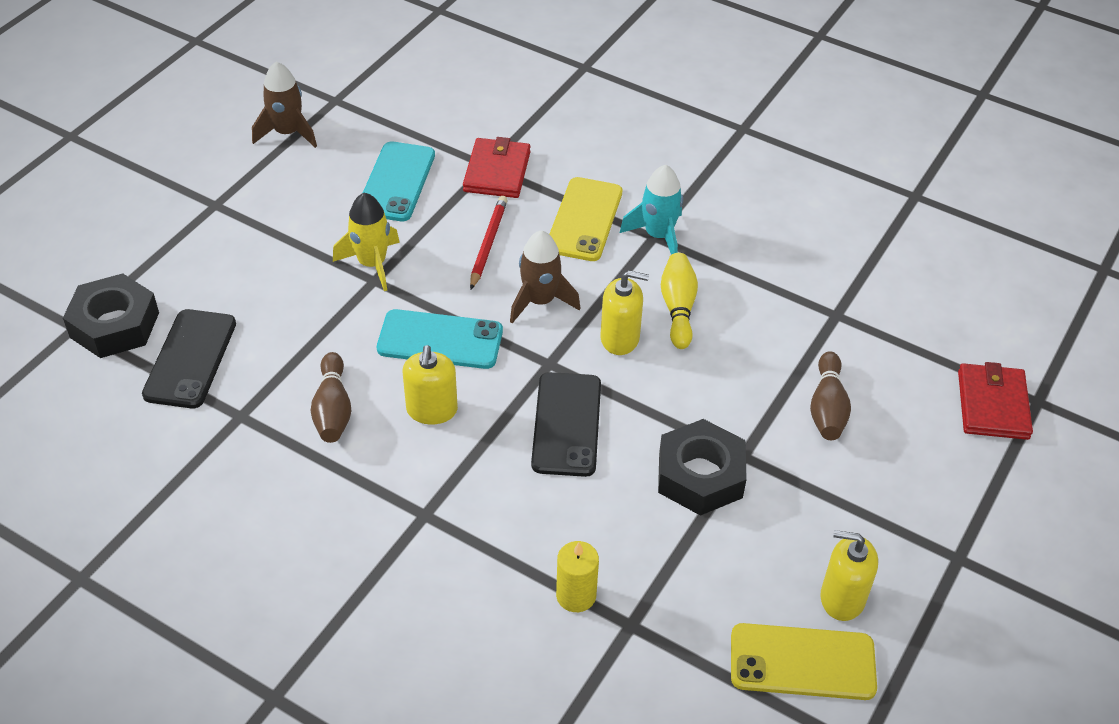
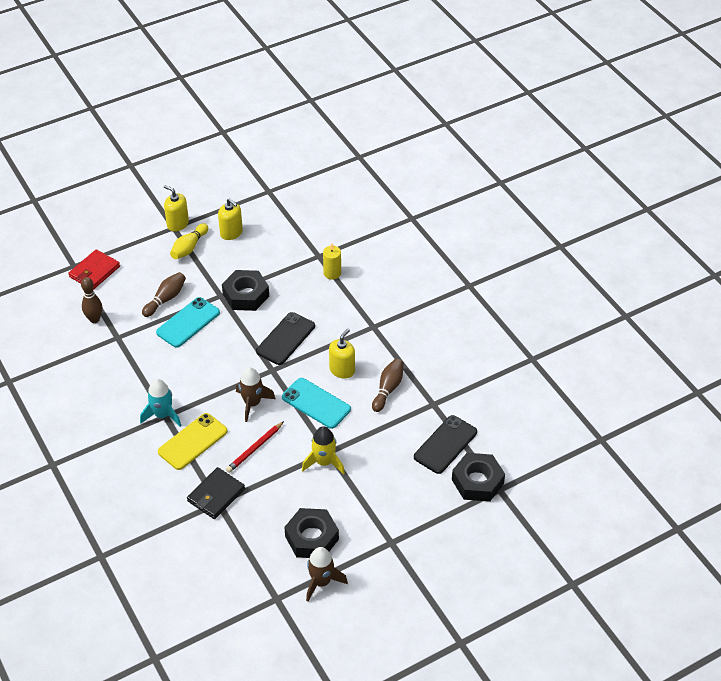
camera: 150 degrees left, 0 degrees up
(331, 172) = (311, 538): none -> black nut
(396, 182) = (278, 513): turquoise phone -> turquoise phone (188, 322)
(497, 172) = (216, 495): red wallet -> black wallet
(620, 338) = (229, 368): yellow soap dispenser -> yellow soap dispenser (177, 224)
(678, 308) = (188, 371): yellow bowling pin -> yellow bowling pin (189, 247)
(802, 662) = (265, 221): yellow phone -> none
(901, 326) = (94, 319): none -> brown bowling pin

